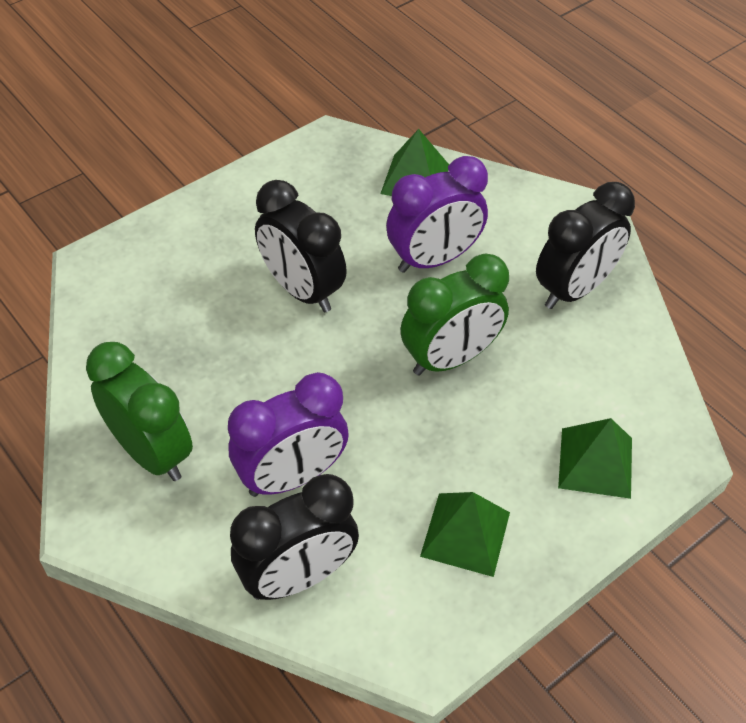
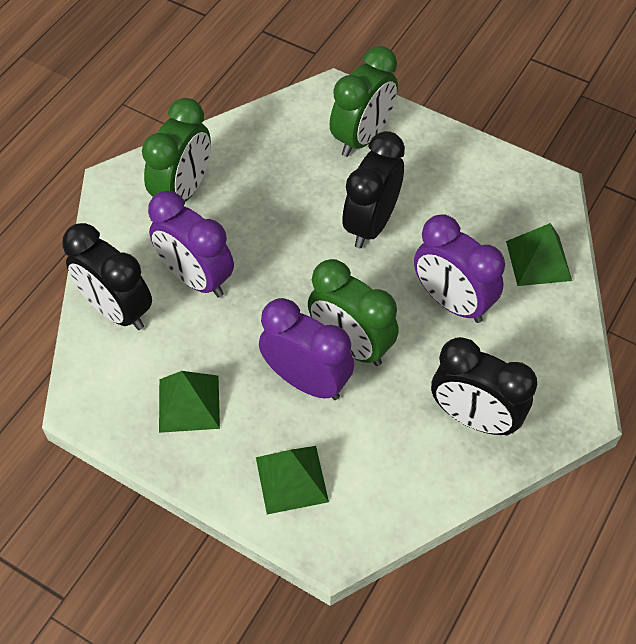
camera: 70 degrees right, 5 degrees up
(178, 258) = (362, 138): none -> green clock
(479, 411) = (306, 381): none -> purple clock

